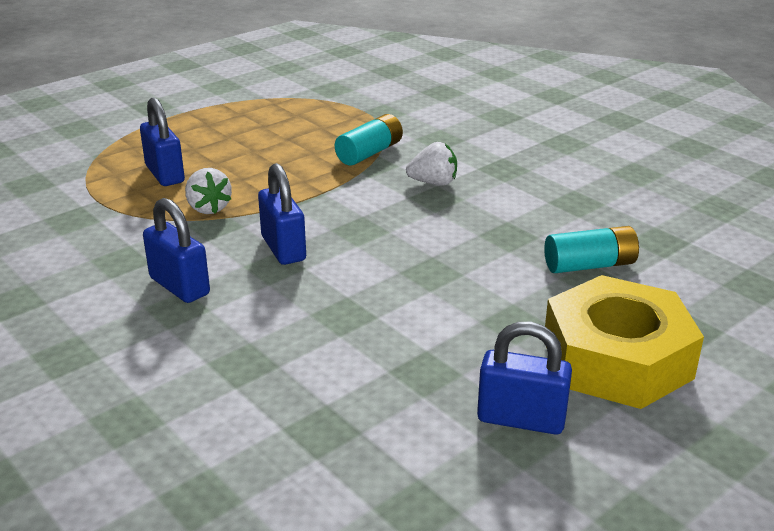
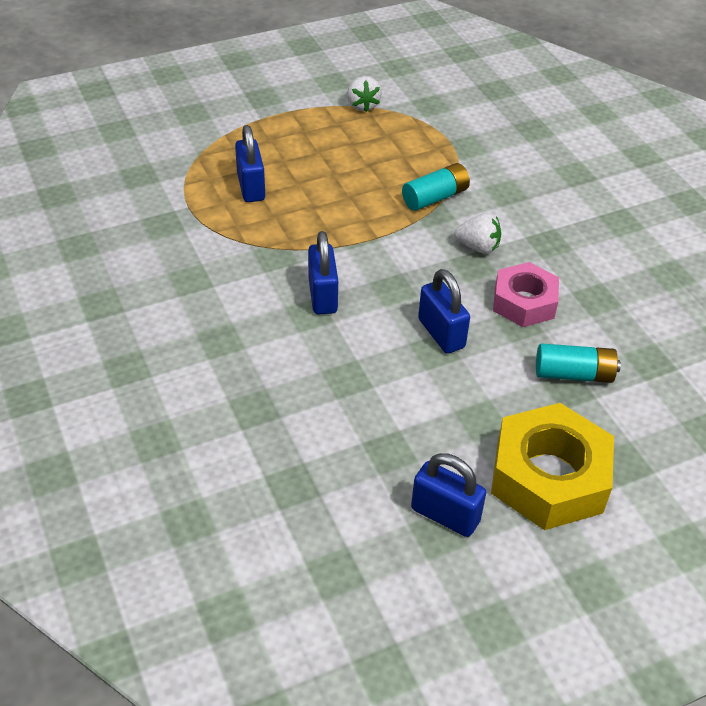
camera: 15 degrees right, 15 degrees up
(179, 286) = (228, 318): blue padlock -> blue padlock (441, 333)
(208, 208) = (276, 236): white strawberry -> white strawberry (363, 105)
(505, 217) = (524, 302): none -> pink nut

